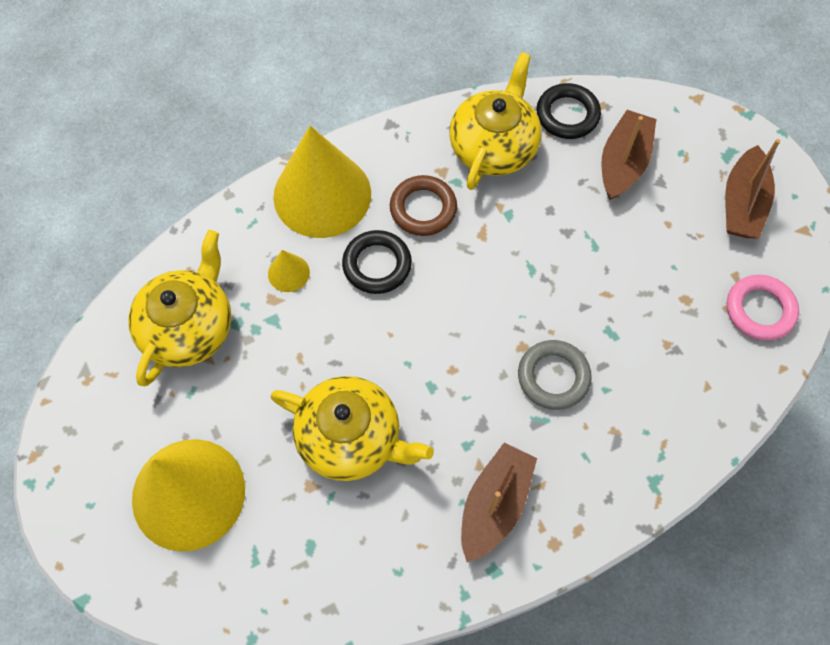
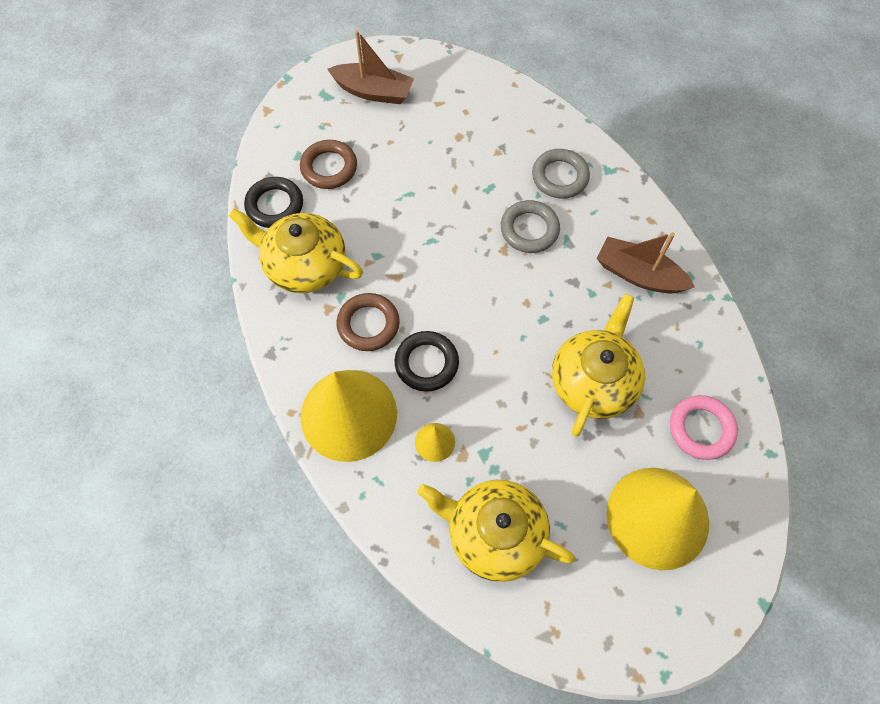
camera: 90 degrees left, 0 degrees up
(623, 163) = (329, 167): brown boat -> brown ring
(636, 417) = (560, 177): none -> grey ring
(759, 310) = (467, 92): pink ring -> pink ring (701, 429)

